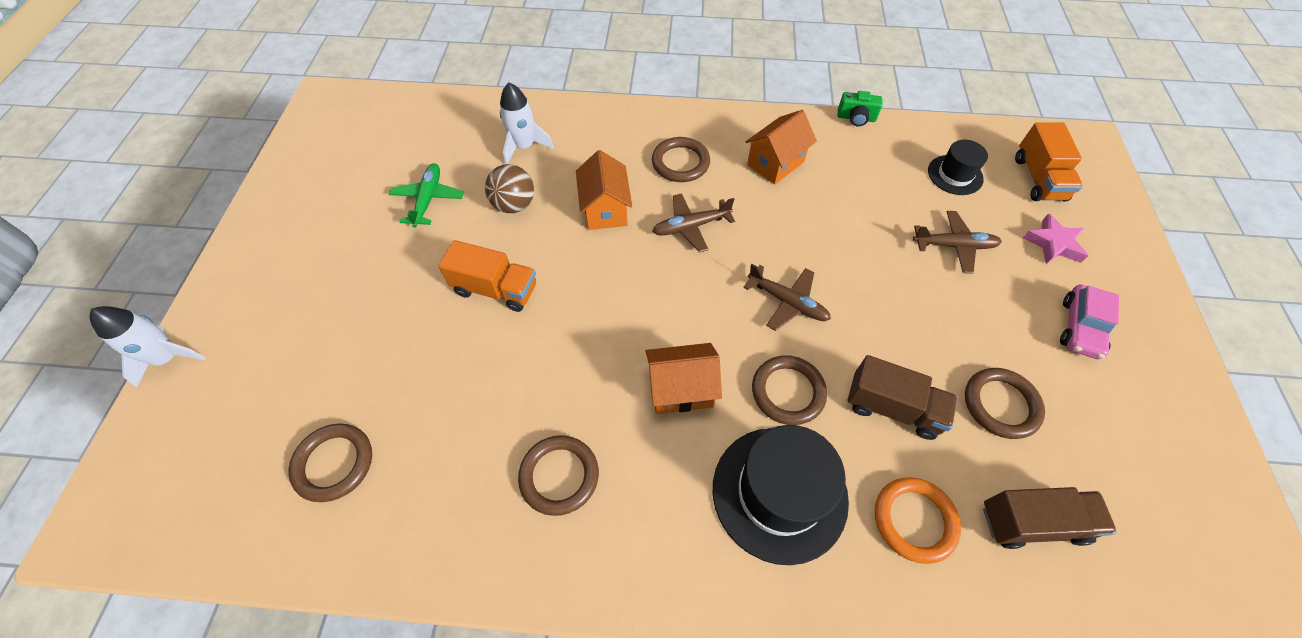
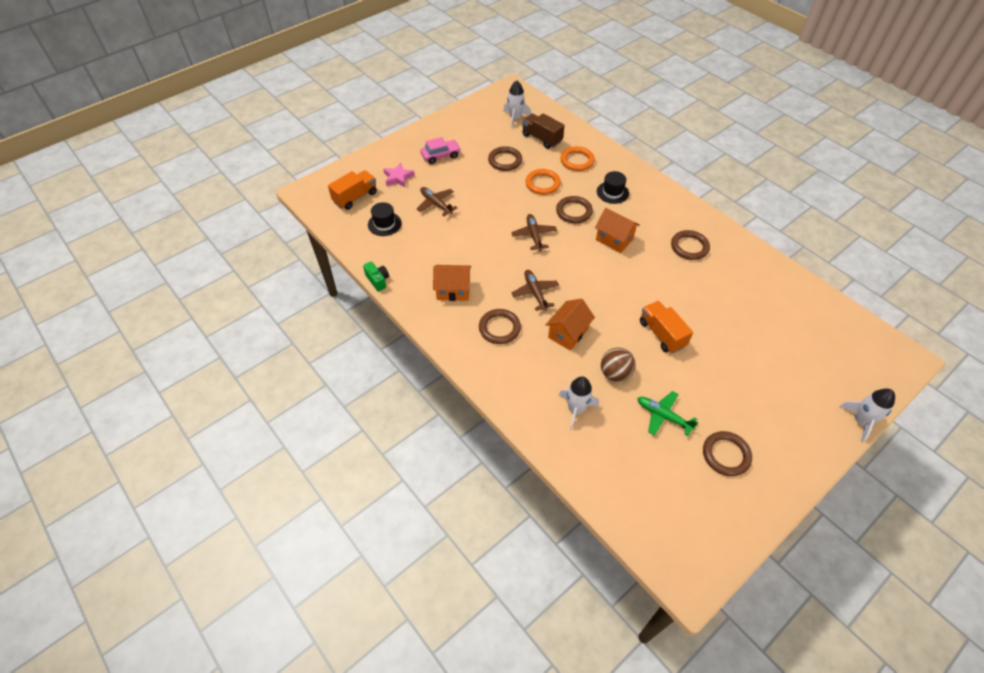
camera: 135 degrees left, 5 degrees down
(334, 463) = (784, 312): brown ring -> brown ring (726, 455)
(428, 199) = (663, 416): green plane -> green plane turned 75 degrees clockwise
(691, 226) = (535, 293): brown plane -> brown plane turned 135 degrees counterclockwise
(779, 493) = (612, 192): black hat -> black hat, size x0.54
(892, 408) = (542, 184): brown truck -> orange ring
(1141, 535) = (515, 118): none -> white rocket

